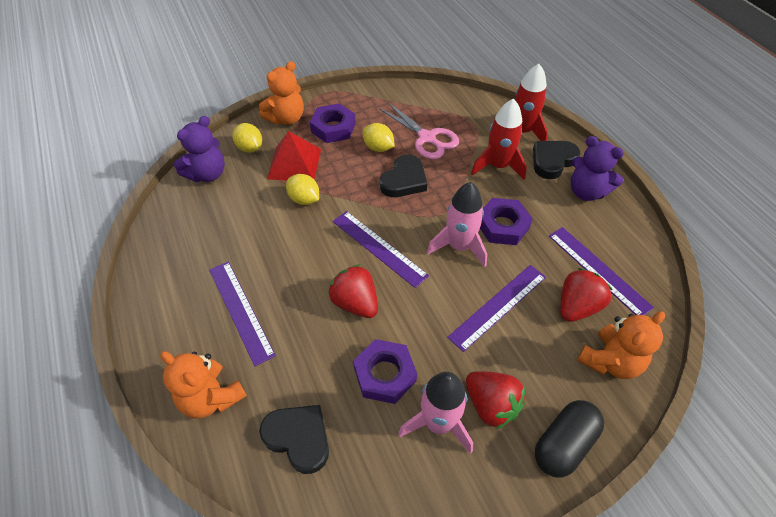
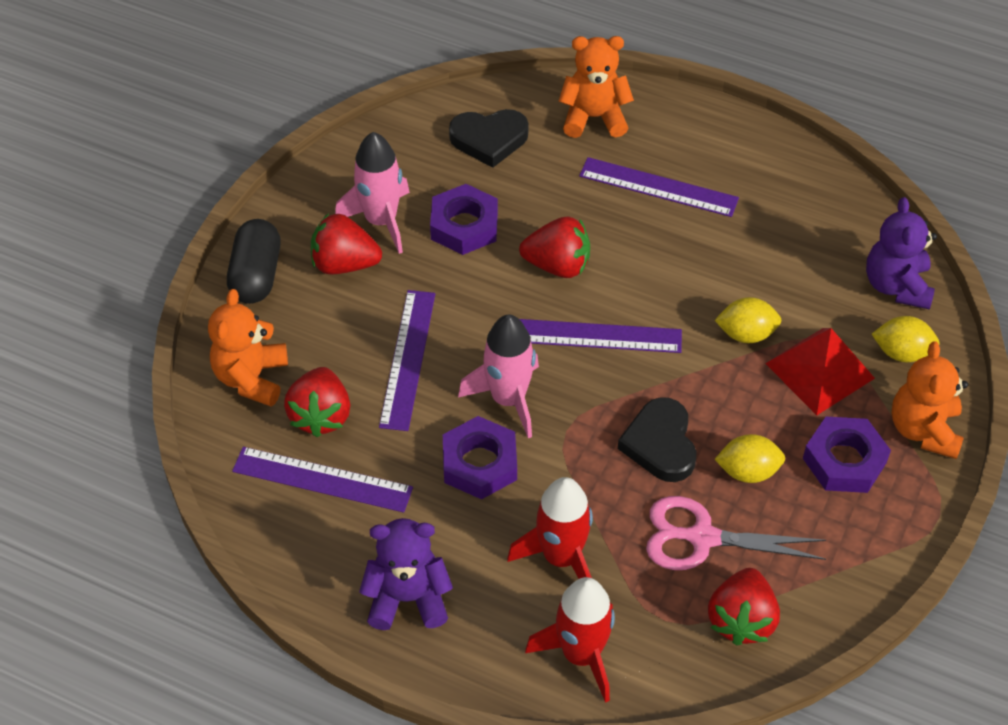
camera: 140 degrees right, 0 degrees up
(443, 107) = (741, 620): none -> red strawberry
(552, 161) = (492, 625): black heart -> none

